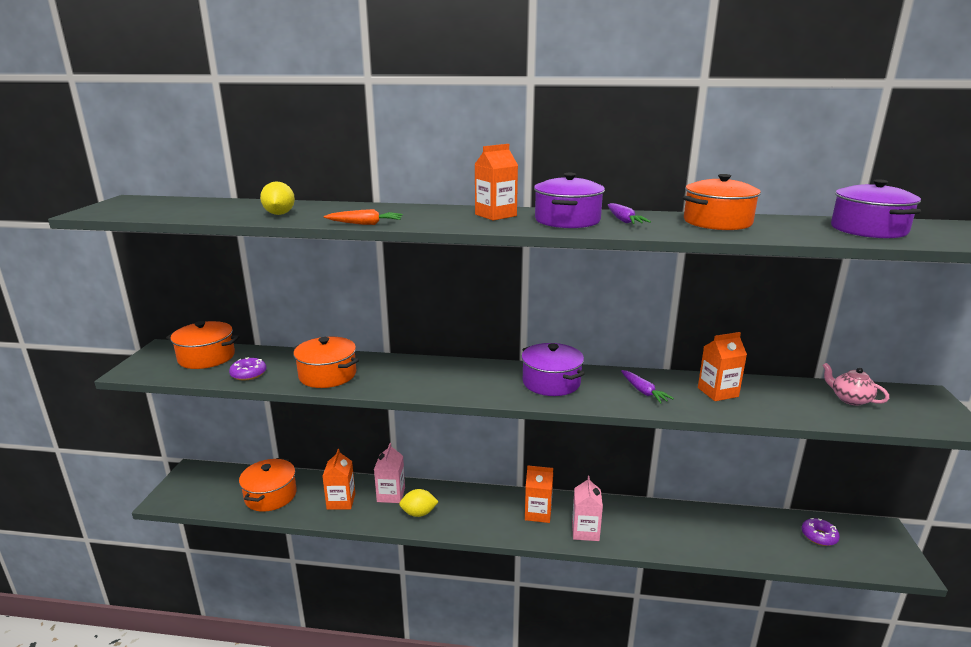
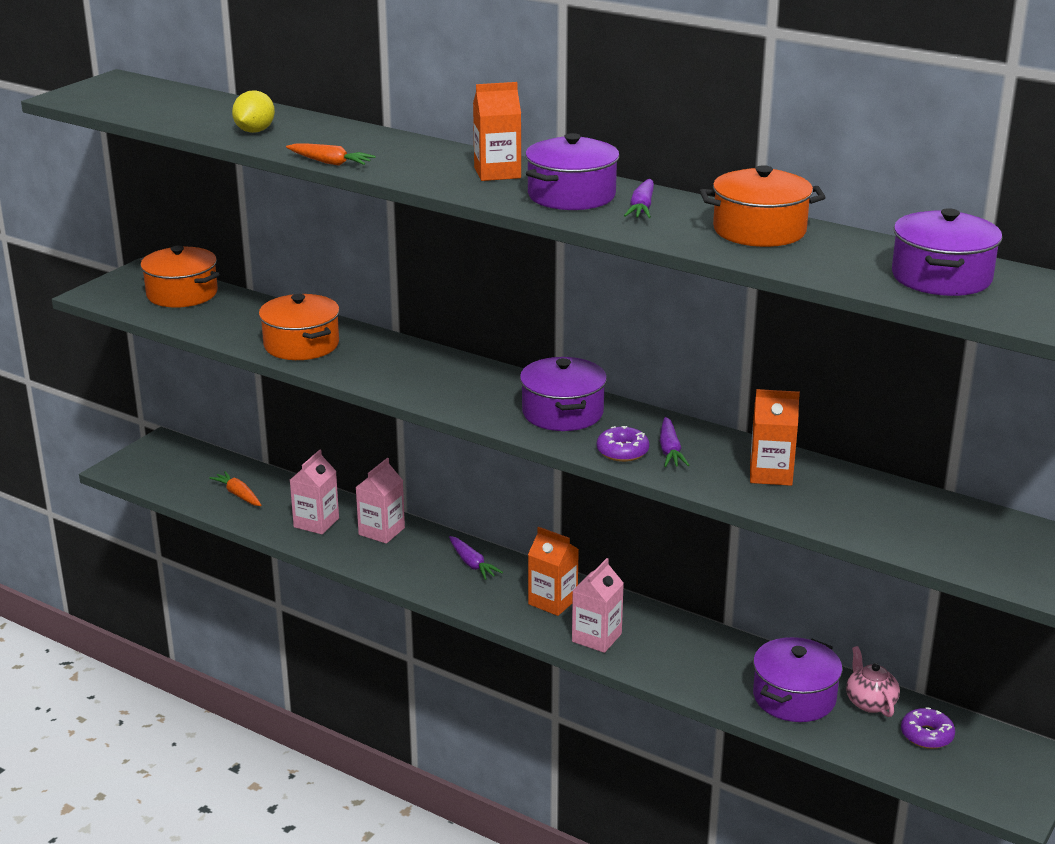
camera: 25 degrees right, 5 degrees up
(248, 374) = (215, 325): purple donut -> purple donut (622, 452)
(270, 495) = (238, 495): orange pot -> orange carrot
(341, 501) = (316, 523): orange carton -> pink carton
(419, 513) = (400, 561): yellow lemon -> none
(467, 501) = (472, 564): none -> purple carrot
(730, 535) = (794, 697): none -> purple pot
(850, 399) = (950, 525): pink teapot -> pink teapot (870, 702)

